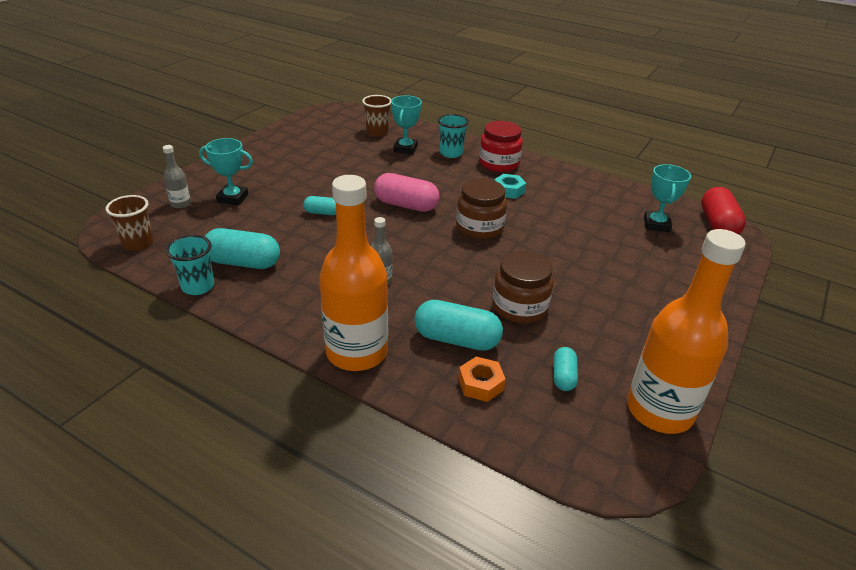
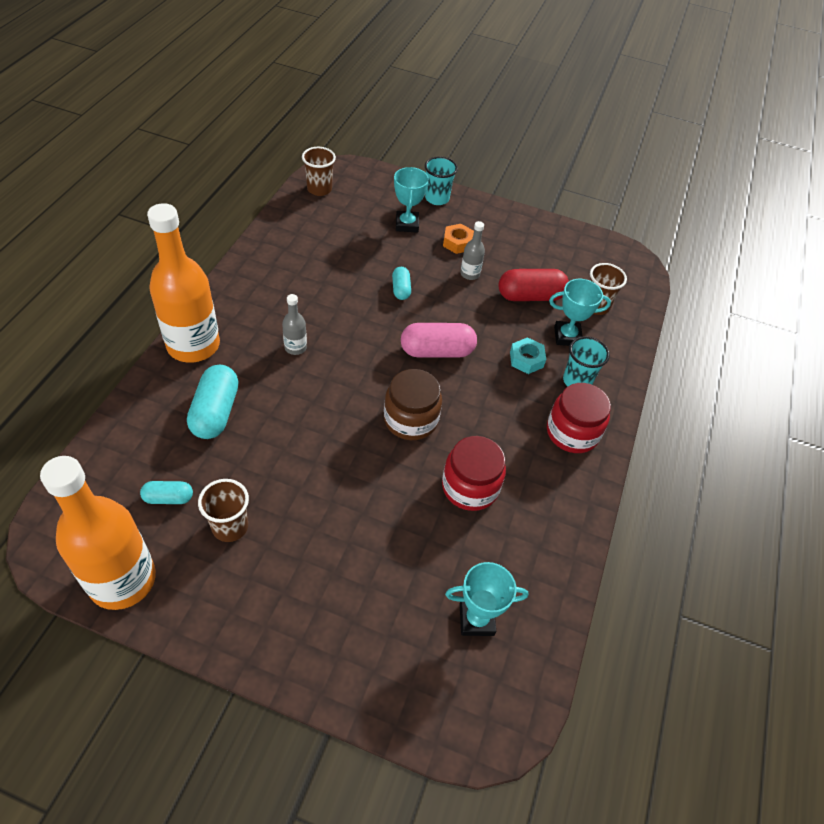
camera: 75 degrees right, 15 degrees up
(181, 204) = (386, 196): grey bottle -> grey bottle (470, 274)
(198, 286) = (267, 236): turquoise cup -> turquoise cup (437, 198)
(243, 262) = (305, 254): turquoise capsule -> none
(406, 205) = (437, 351): pink capsule -> pink capsule turned 75 degrees clockwise
(480, 384) = (157, 433): orange nut -> orange nut (457, 243)
(509, 190) = (505, 445): turquoise nut -> turquoise nut (526, 359)
(519, 307) = (270, 461): brown jar -> none
(547, 211) = (470, 487): none -> red jar
(593, 336) = (230, 527): none -> brown cup
(718, 225) = (502, 710): red capsule -> red capsule (530, 296)

